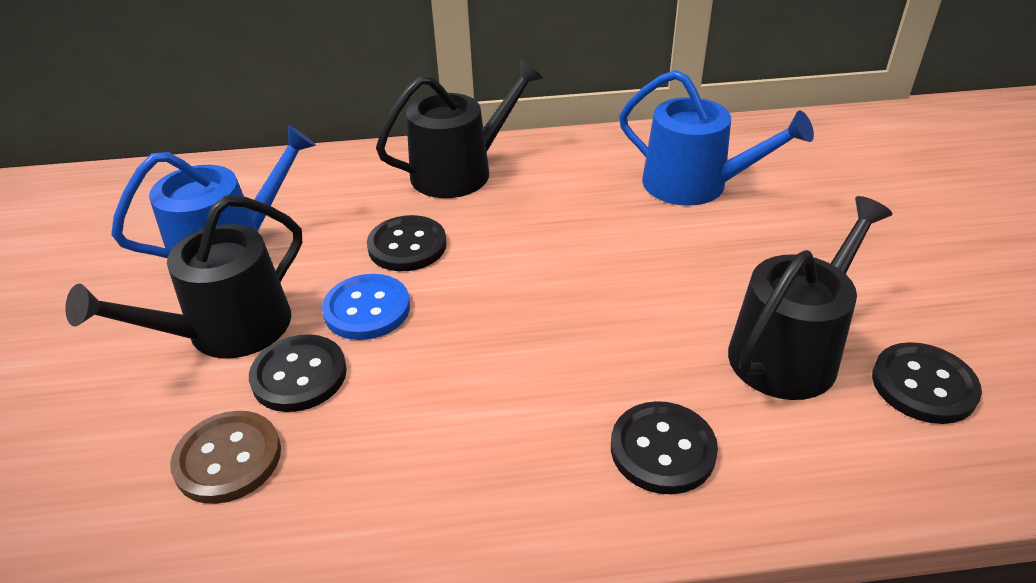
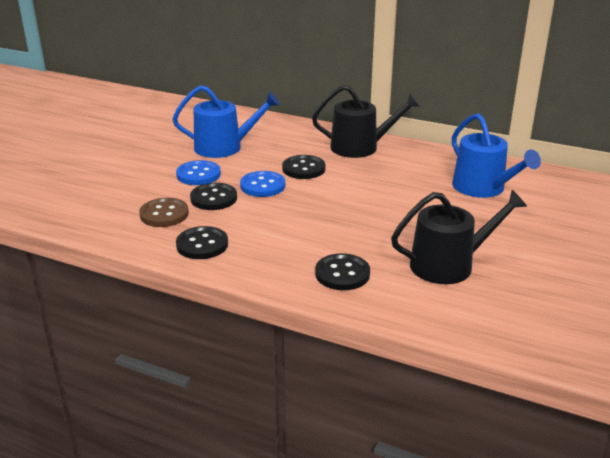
camera: 30 degrees right, 10 degrees down
(227, 330) = (198, 174): black watering can -> blue button
(923, 385) = (504, 300): black button -> black button (202, 245)

